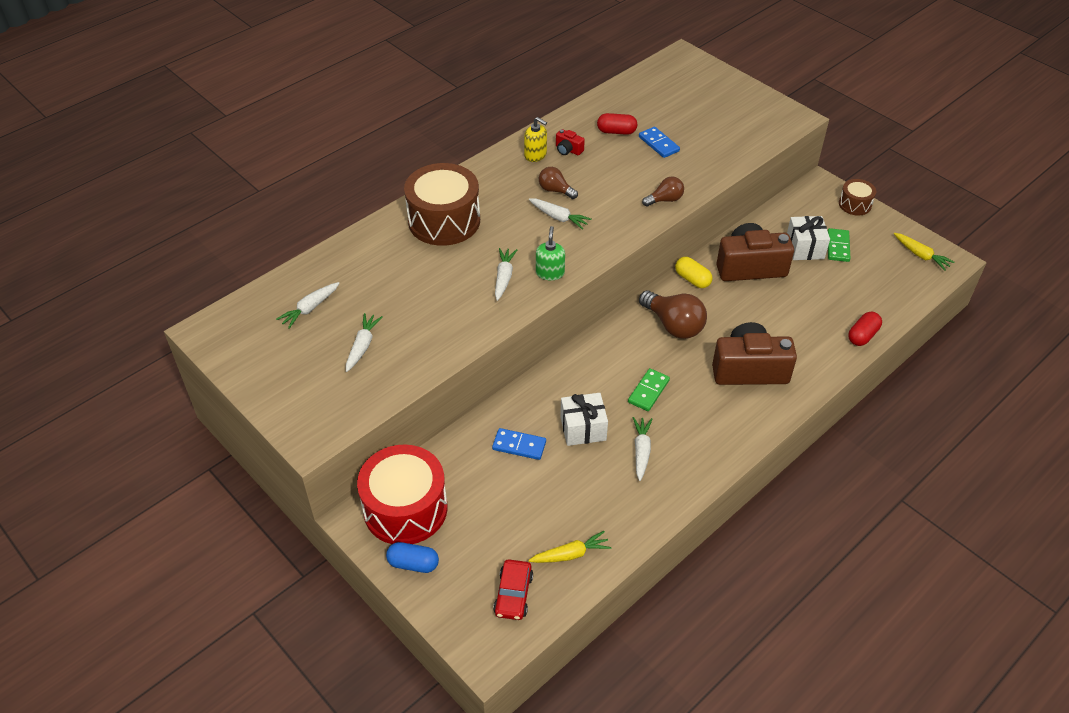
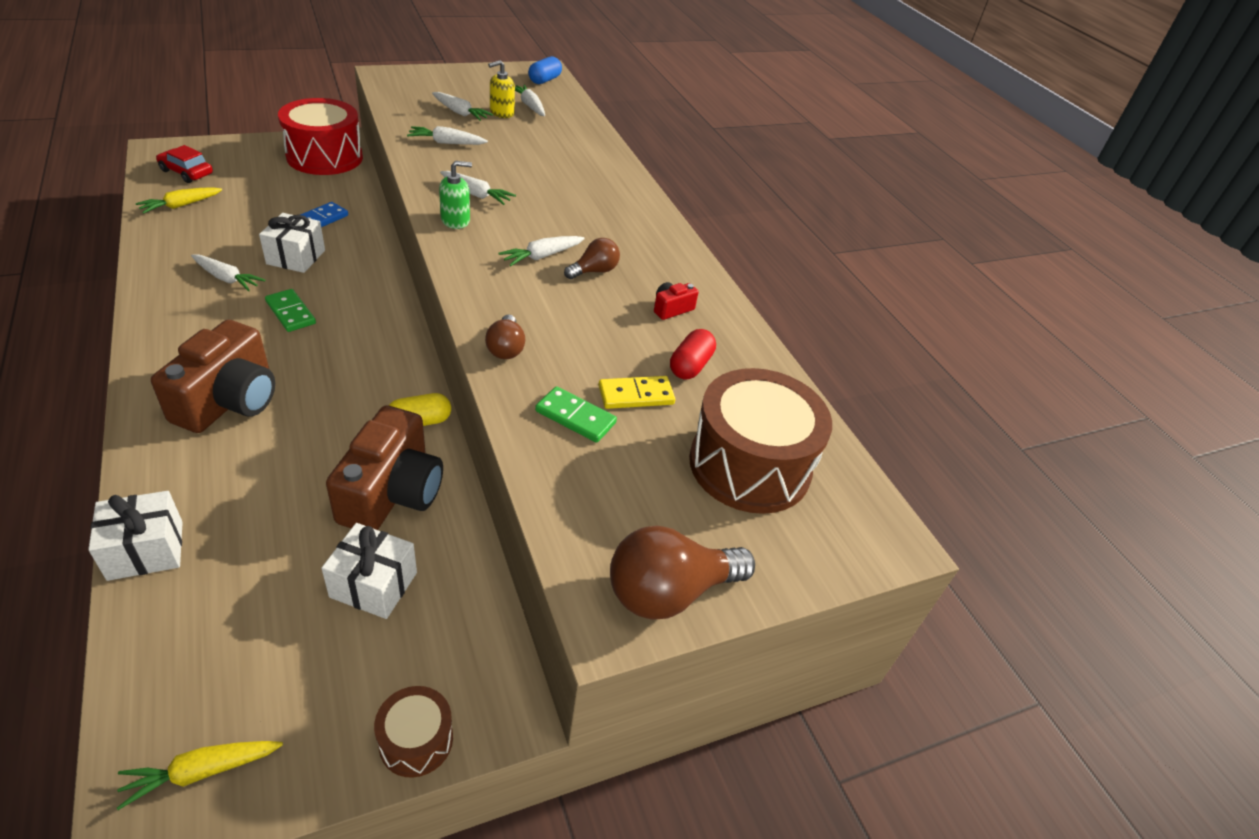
camera: 105 degrees right, 5 degrees down
(413, 564) = (272, 146): blue capsule -> blue capsule (544, 80)
(431, 329) = (446, 143): none -> white carrot
(444, 220) = (596, 190): brown drum -> brown drum (749, 465)
(535, 155) = (676, 281): yellow soap dispenser -> yellow soap dispenser (501, 113)
(550, 273) = (455, 220): green soap dispenser -> green soap dispenser turned 45 degrees counterclockwise
(570, 554) = (181, 205): yellow carrot -> yellow carrot turned 45 degrees clockwise
(658, 144) = (636, 395): blue domino -> yellow domino
(673, 325) = (361, 371): brown light bulb -> brown light bulb (669, 592)
(838, 247) = (337, 636): green domino -> green domino (575, 417)
(862, 335) = (146, 550): red capsule -> white gift

